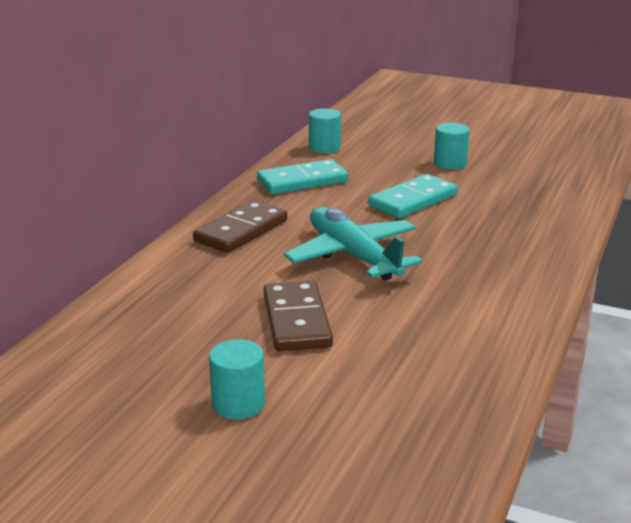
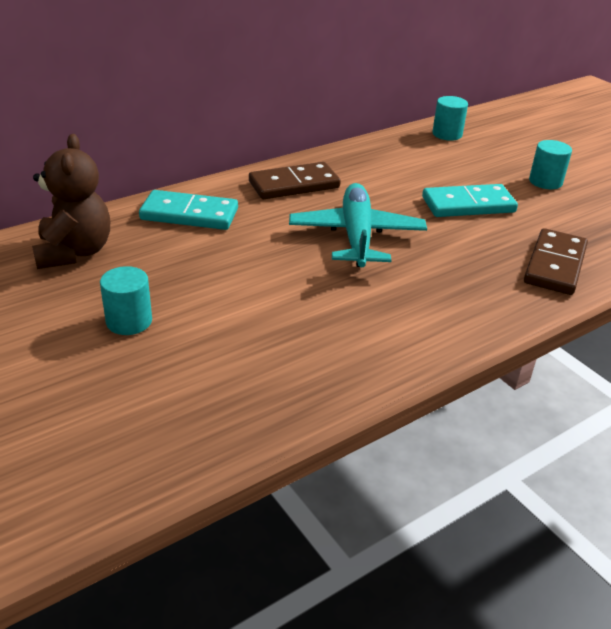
camera: 30 degrees right, 10 degrees up
(95, 365) = (74, 252): none -> brown teddy bear
(297, 320) = (248, 273): brown domino -> brown domino (555, 265)
(302, 181) = (393, 158): turquoise domino -> turquoise domino (189, 214)

